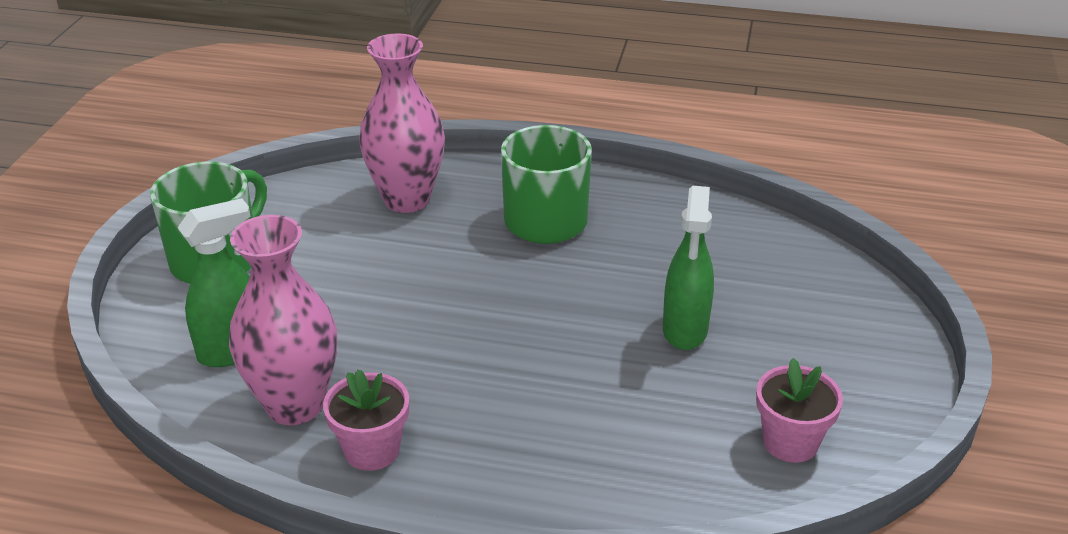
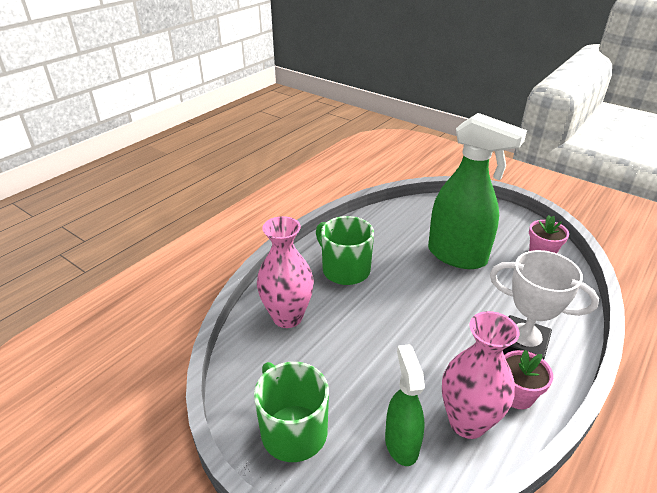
camera: 65 degrees left, 0 degrees up
(491, 444) = (522, 345): none -> white trophy
(685, 330) = (457, 256): green spray bottle -> green spray bottle, size x1.78

